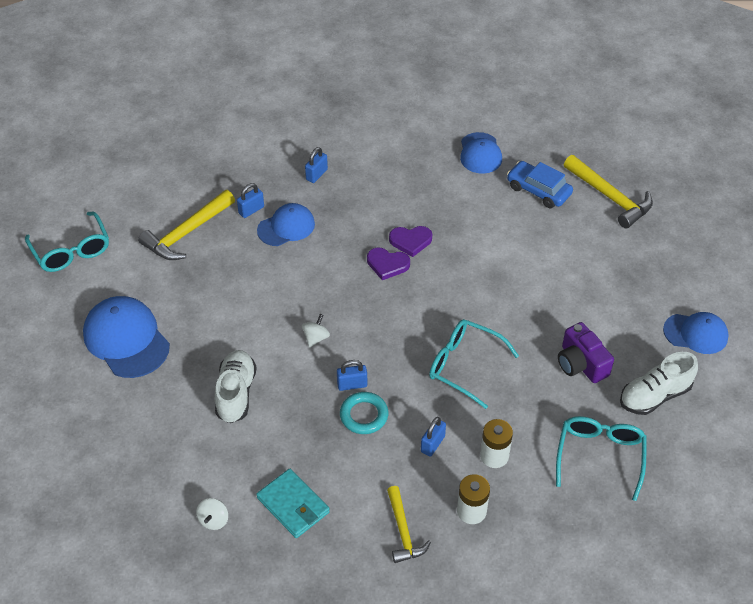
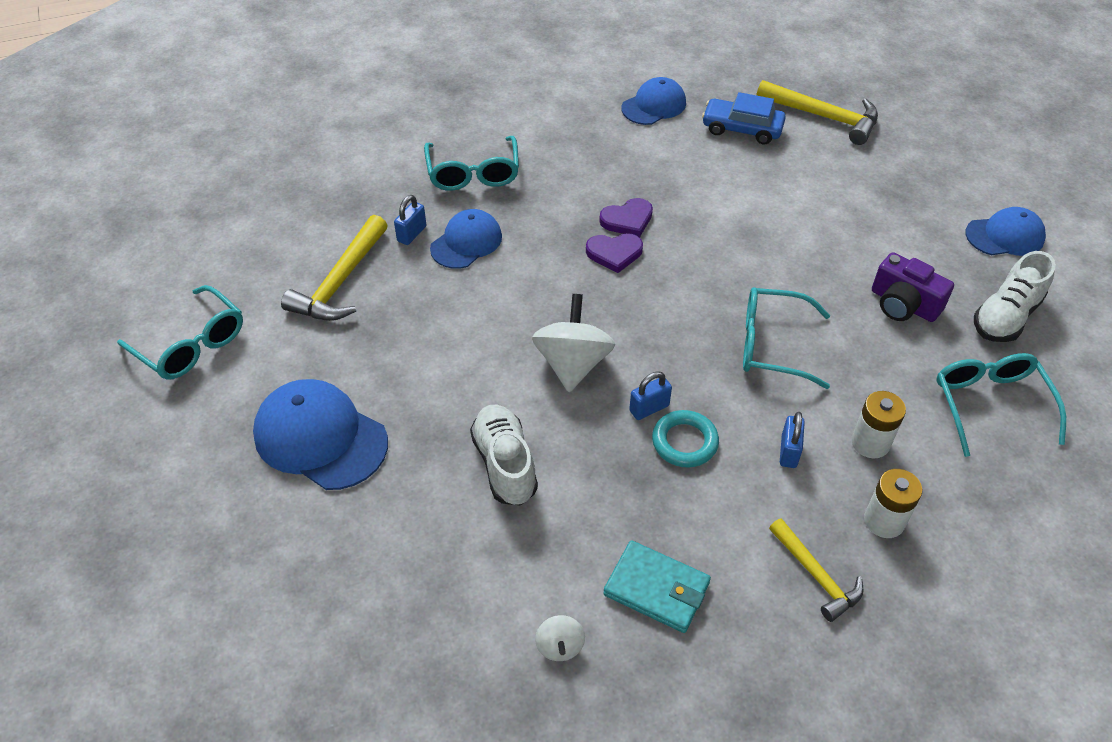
camera: 20 degrees left, 0 degrees up
(316, 175) = (473, 173): blue padlock -> turquoise glasses
(316, 338) = (572, 364): white spinning top -> white spinning top, size x2.02
(480, 153) = (654, 105): blue cap -> blue cap turned 105 degrees counterclockwise

